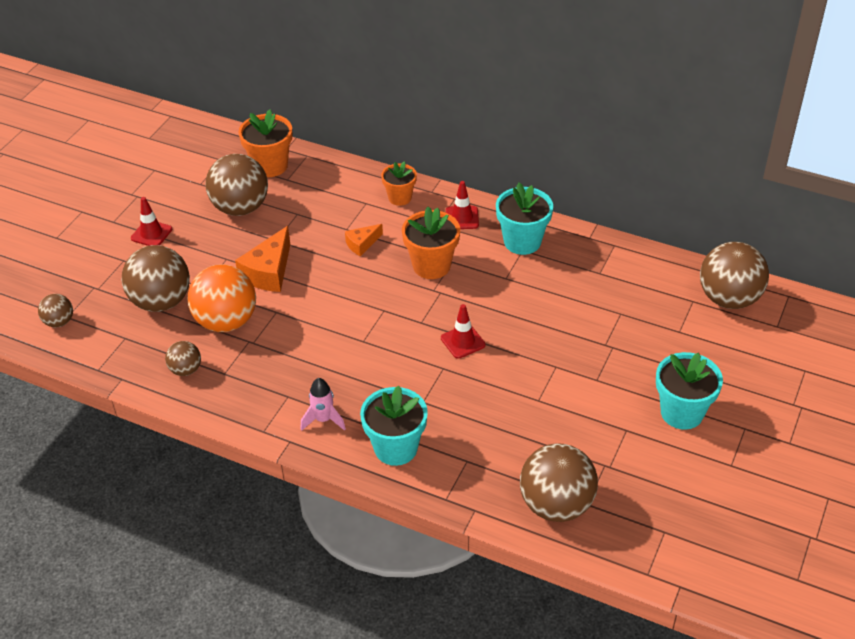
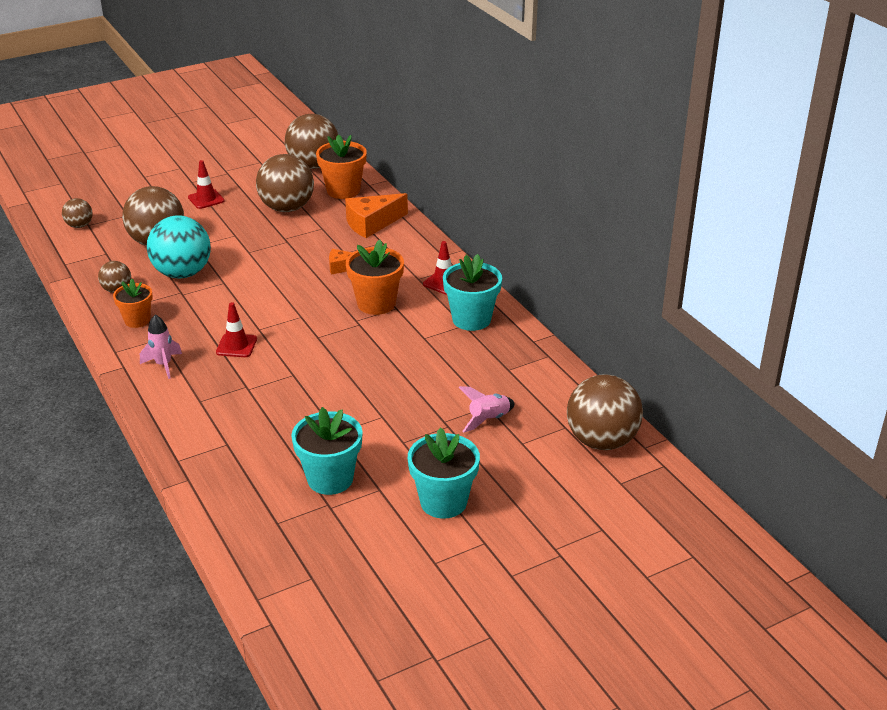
camera: 35 degrees right, 10 degrees down
(226, 321) = (182, 273): orange ball -> turquoise ball
(269, 272) = (252, 256): orange cheese -> orange cheese (372, 223)
(395, 448) = (188, 408): turquoise flower pot -> turquoise flower pot (330, 479)
(400, 198) = (412, 249): orange flower pot -> orange flower pot (137, 320)
(462, 341) = (331, 364): red traffic cone -> red traffic cone (236, 346)
(556, 505) = (252, 510): brown ball -> brown ball (313, 165)
(634, 325) = (488, 420): none -> pink rocket

